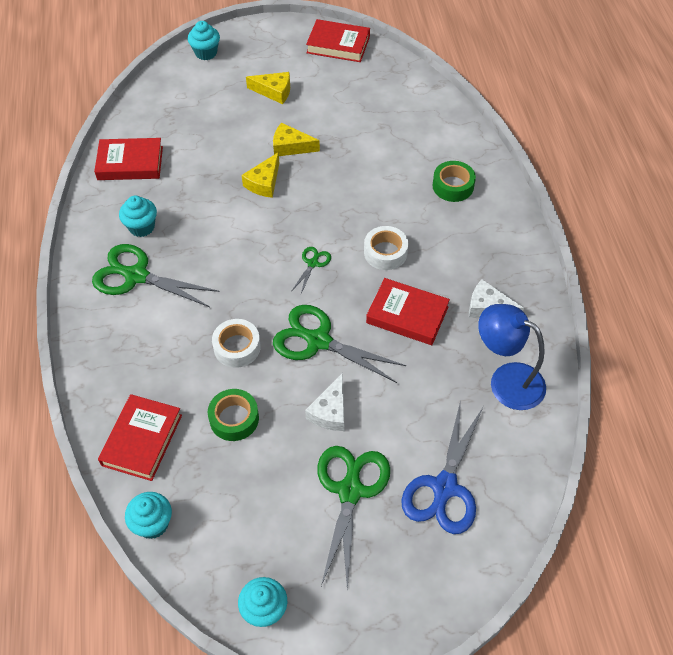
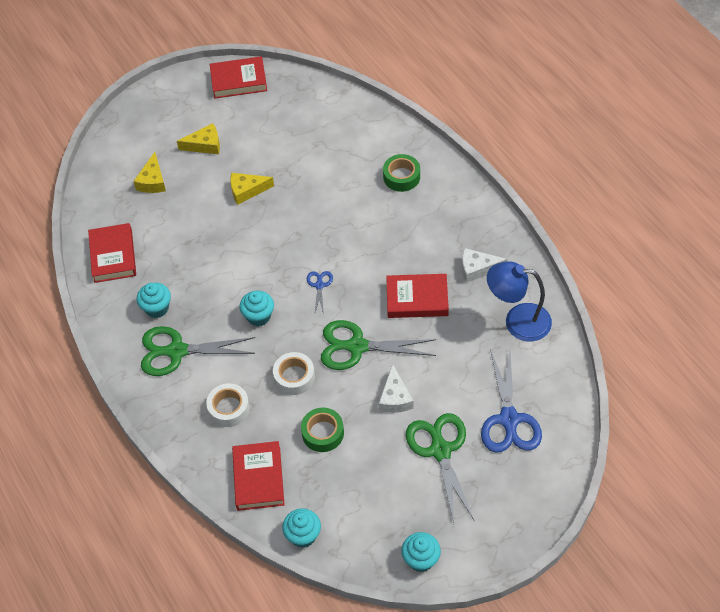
camera: 20 degrees left, 0 degrees up
(130, 163) = (113, 256): red book -> red book turned 75 degrees counterclockwise
(206, 53) = (122, 129): turquoise cupcake -> turquoise cupcake (258, 316)
(264, 182) = (241, 231): yellow cheese -> yellow cheese (153, 181)
(313, 263) = (319, 285): green scissors -> blue scissors
(385, 252) = (374, 254): white tape -> white tape (229, 408)

